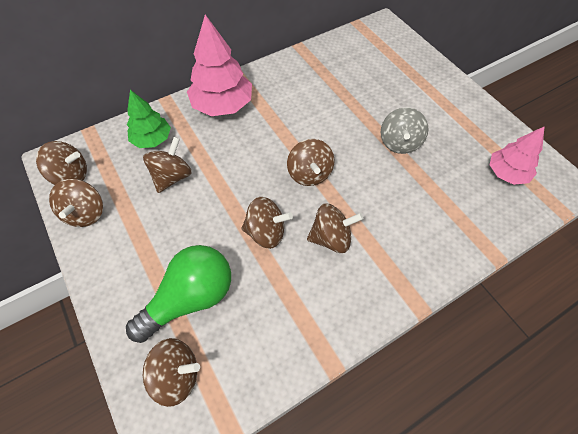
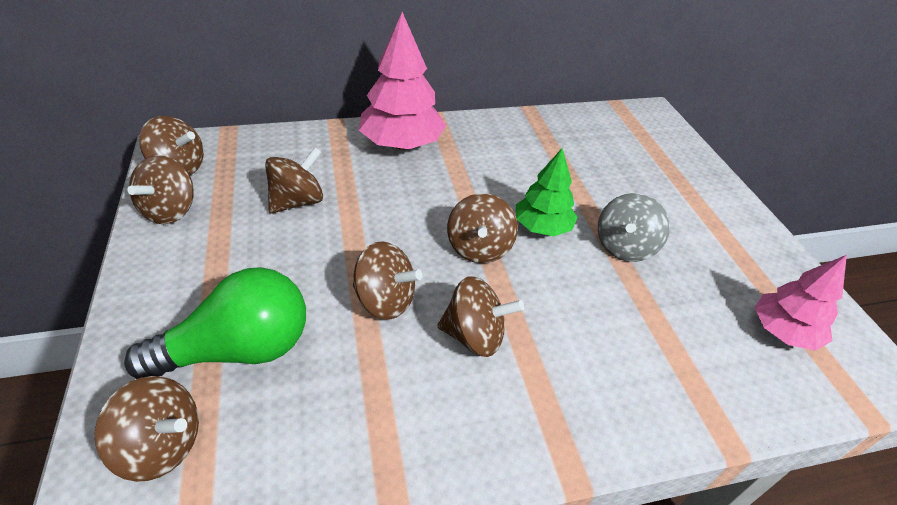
camera: 15 degrees right, 15 degrees down
(152, 139) = (296, 156): green tree -> green tree (542, 227)

